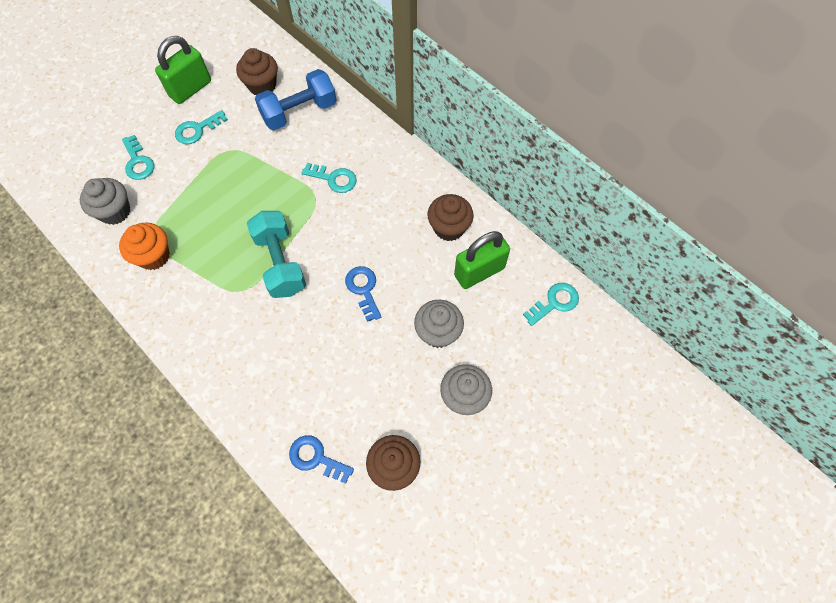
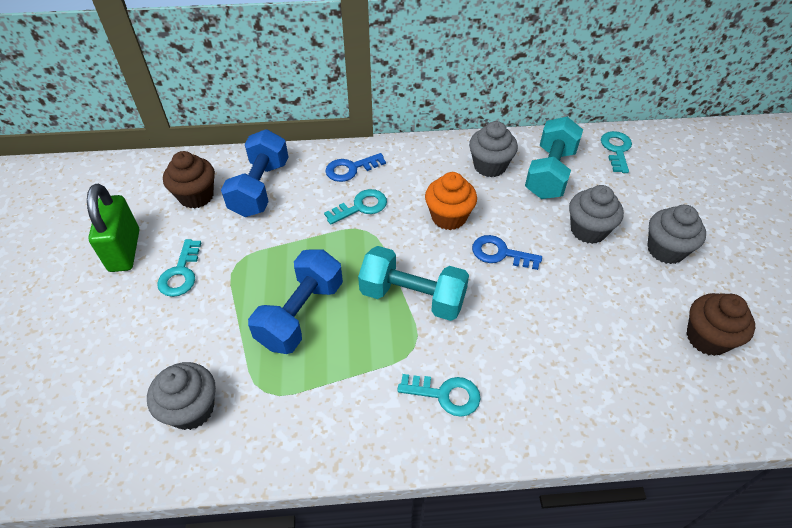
camera: 50 degrees left, 15 degrees down
(138, 162) = (154, 348): turquoise key -> turquoise key (446, 394)
(154, 256) = (292, 403): orange cupcake -> orange cupcake (448, 217)
(218, 213) = (301, 314): none -> blue dumbbell
(316, 458) = (659, 395): blue key -> blue key (350, 169)
(449, 228) = (490, 166): brown cupcake -> grey cupcake
(479, 272) = (550, 173): green padlock -> turquoise dumbbell

